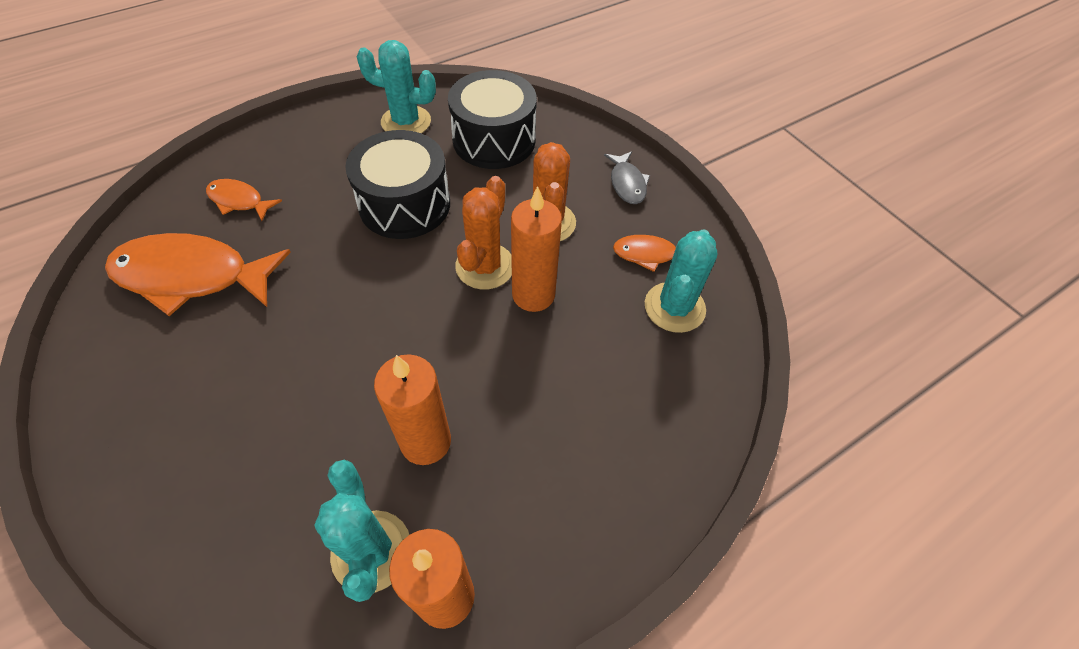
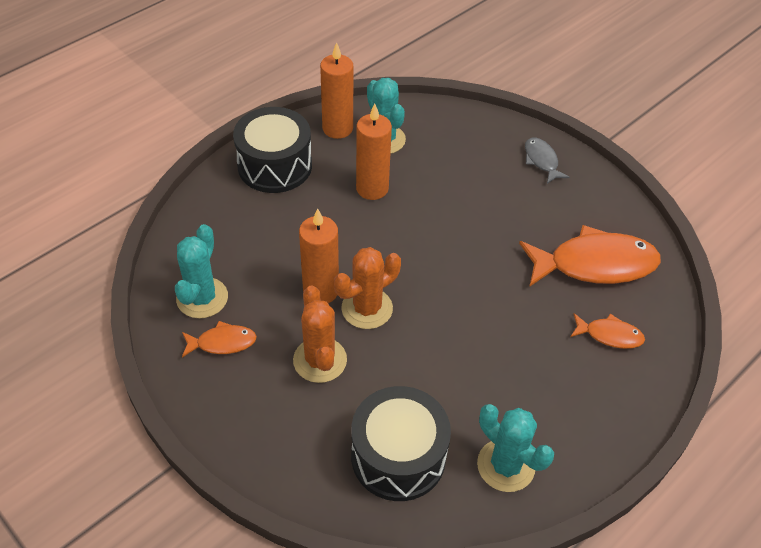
camera: 170 degrees right, 5 degrees down
(405, 204) = (460, 357): black drum -> black drum (275, 166)
(406, 122) = (506, 465): turquoise cactus -> turquoise cactus turned 45 degrees clockwise
(485, 266) = (367, 308): orange cactus -> orange cactus turned 45 degrees clockwise
(627, 183) = (243, 421): grey fish -> grey fish (541, 160)

